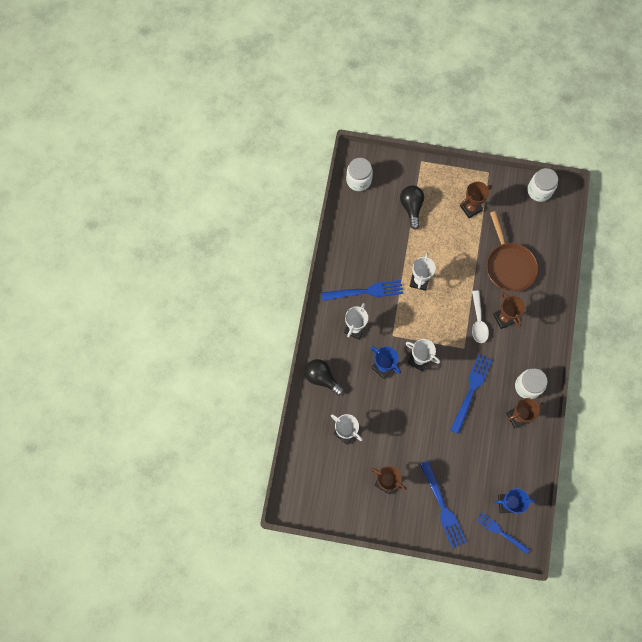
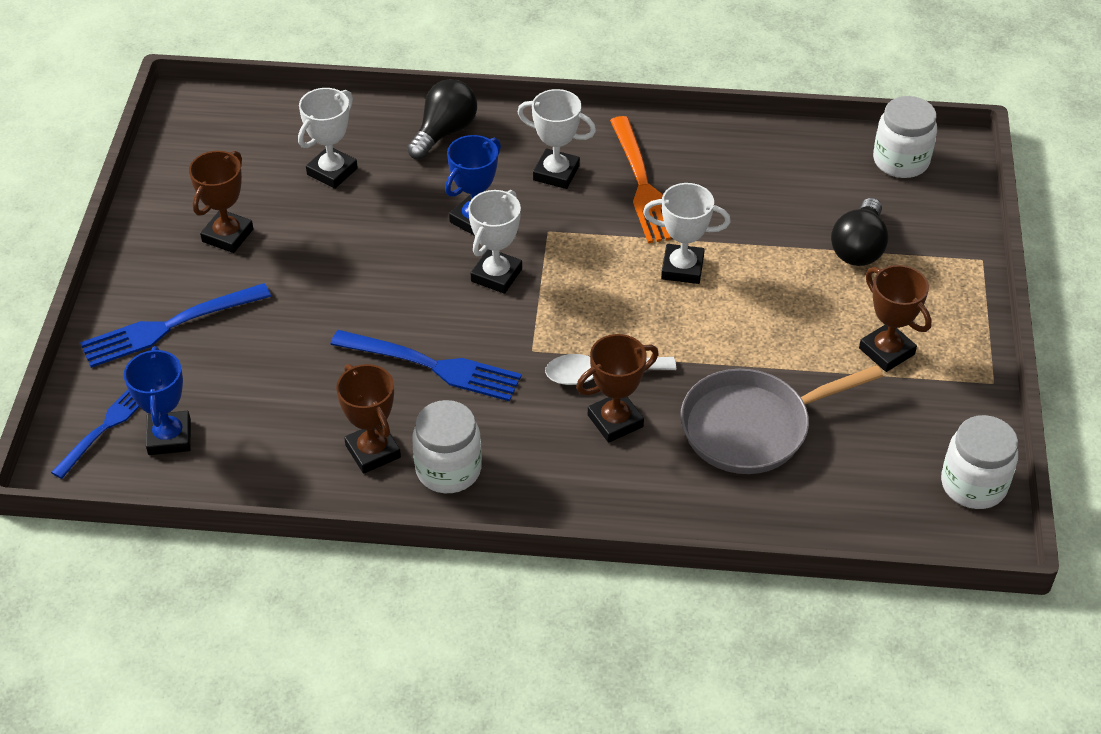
camera: 85 degrees right, 25 degrees down
(365, 291) = (642, 184): blue fork -> orange fork
(411, 207) = (858, 248): black light bulb -> black light bulb turned 120 degrees clockwise
(509, 266) = (752, 427): brown pan -> grey pan

